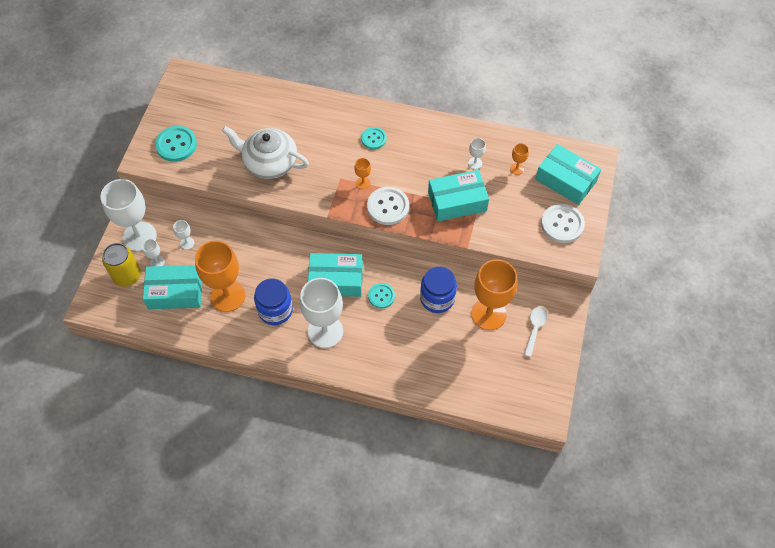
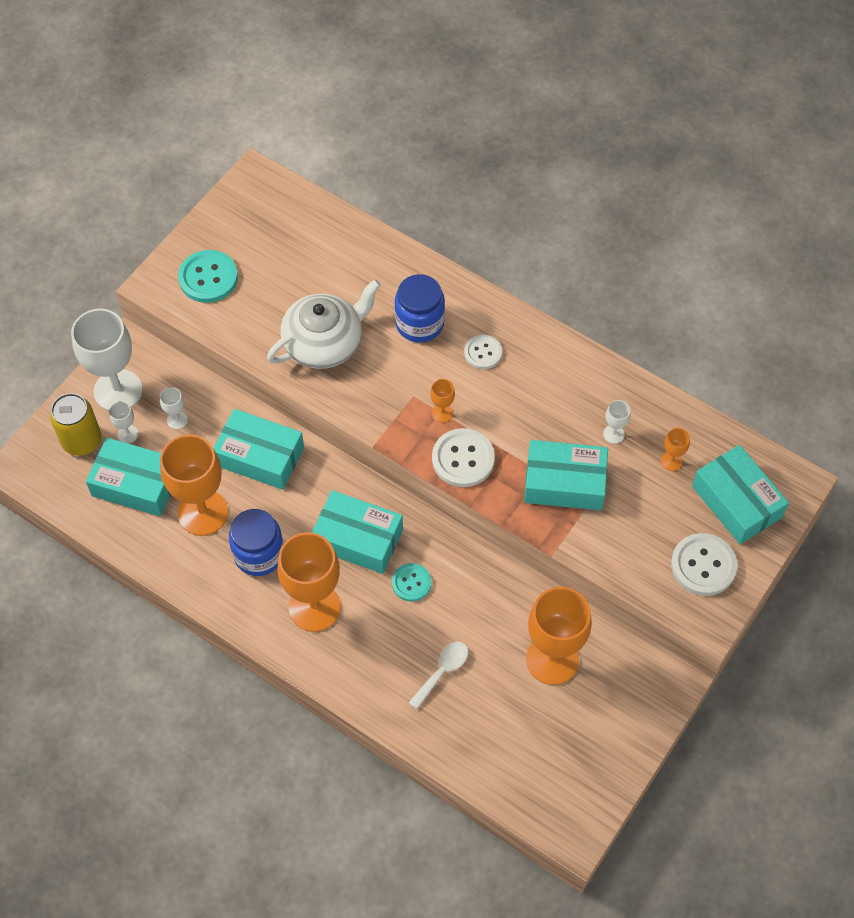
camera: 20 degrees right, 0 degrees up
(251, 249) = (260, 456): none -> turquoise box
(269, 162) = (324, 343): white teapot -> white teapot turned 105 degrees clockwise
(325, 331) = (314, 607): white goblet -> orange goblet
(373, 139) = (483, 353): turquoise button -> white button
(437, 298) = (488, 612): blue jar -> blue jar (419, 323)
(535, 328) = (610, 703): white spoon -> white spoon (442, 671)

